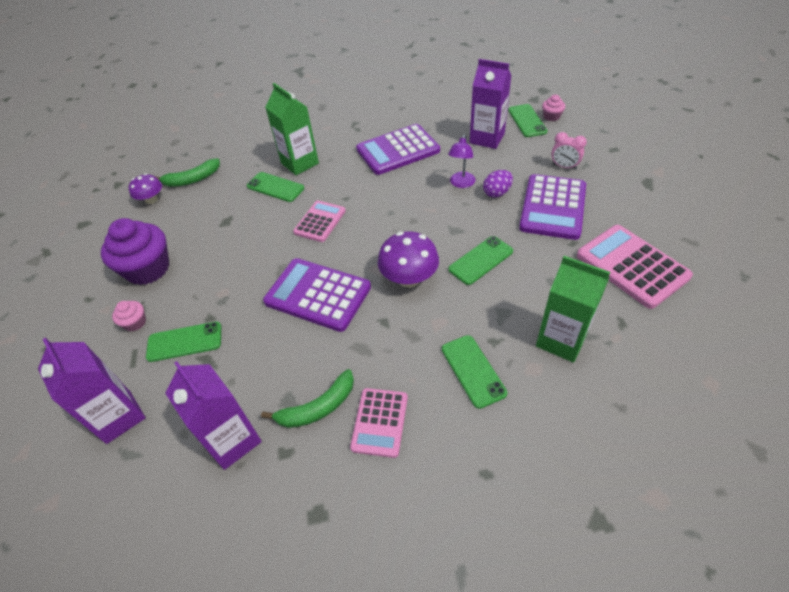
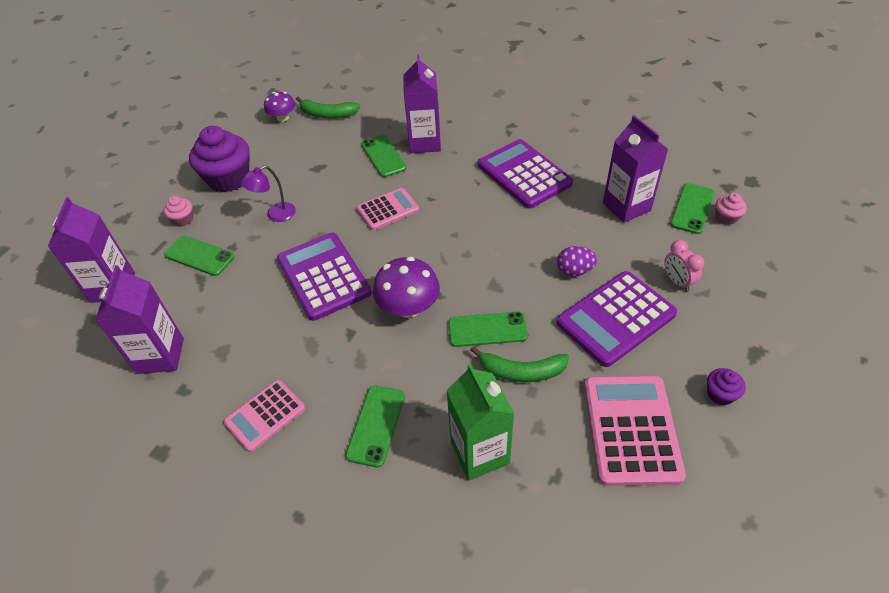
camera: 35 degrees right, 0 degrees up
(300, 163) = (424, 143): green carton -> purple carton
(318, 407) = (235, 371): green banana -> green banana (521, 371)
(398, 150) = (524, 174): purple calculator -> purple calculator turned 45 degrees clockwise
(461, 184) = (549, 242): purple lamp -> purple lamp (275, 215)
(655, 216) = (720, 394): none -> purple cupcake

